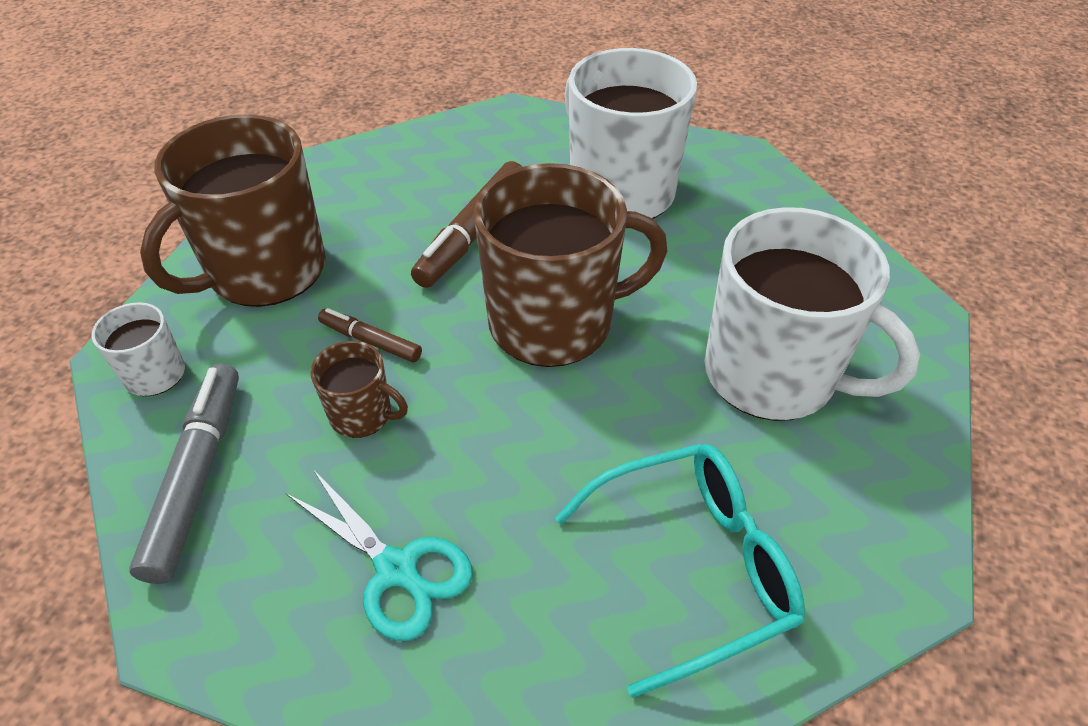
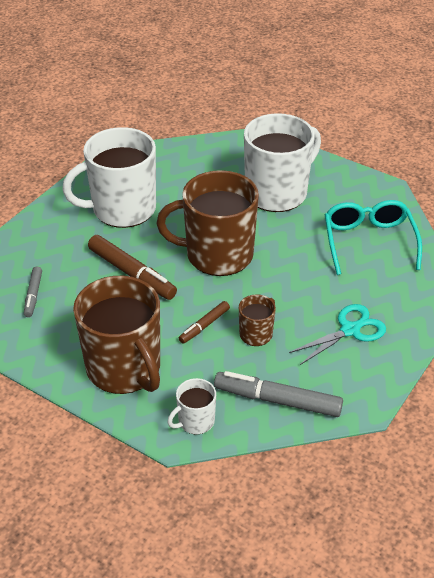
camera: 75 degrees left, 5 degrees down
(401, 154) = (33, 295): none -> grey marker
(554, 323) = (217, 255): brown mug -> brown mug turned 90 degrees counterclockwise

